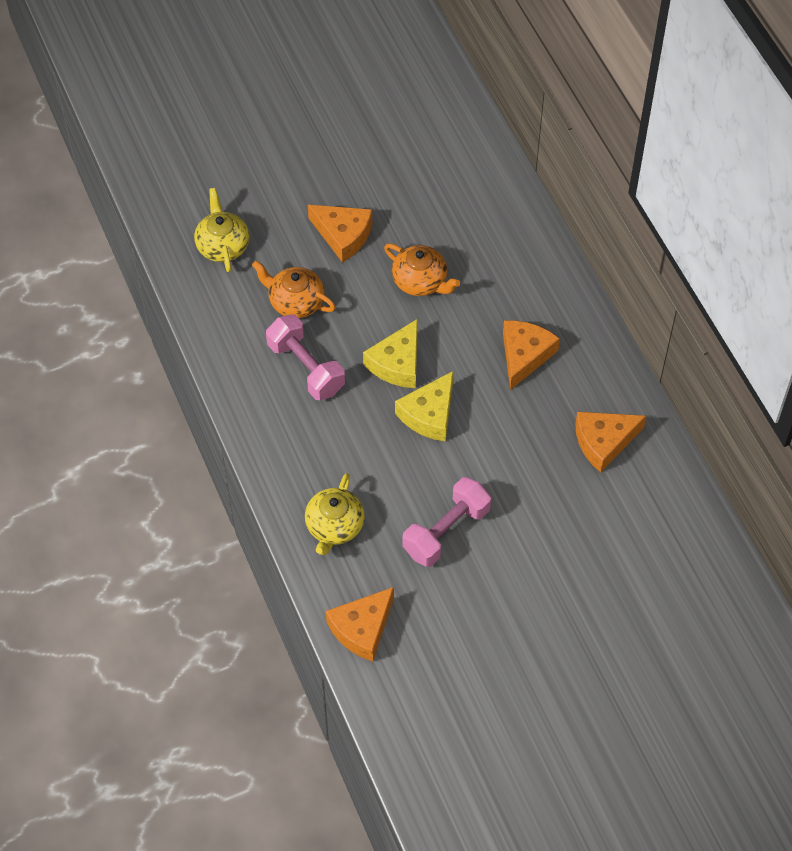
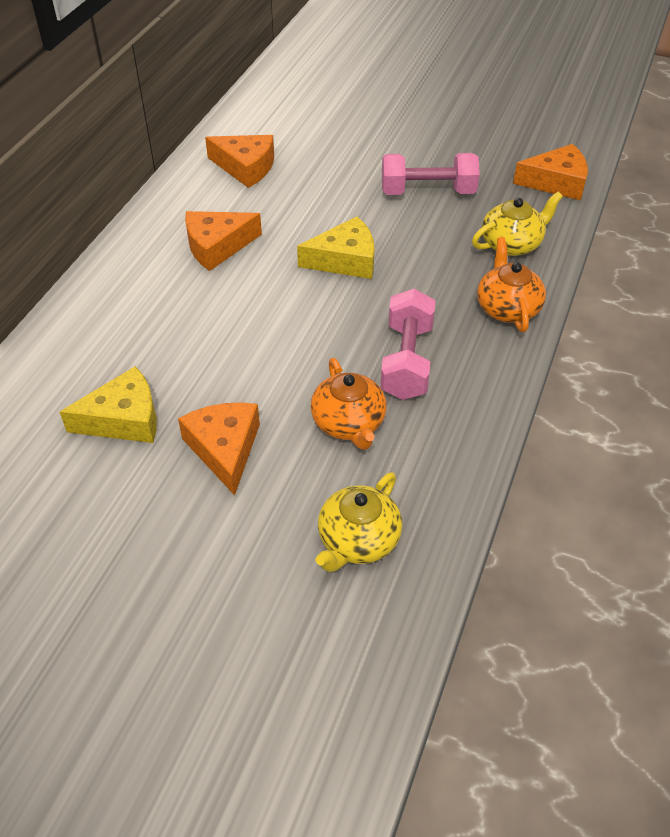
camera: 135 degrees left, 10 degrees down
(397, 363) = (322, 309): yellow cheese -> yellow cheese (124, 419)
(420, 281) = (214, 354): orange teapot -> orange teapot (507, 308)

